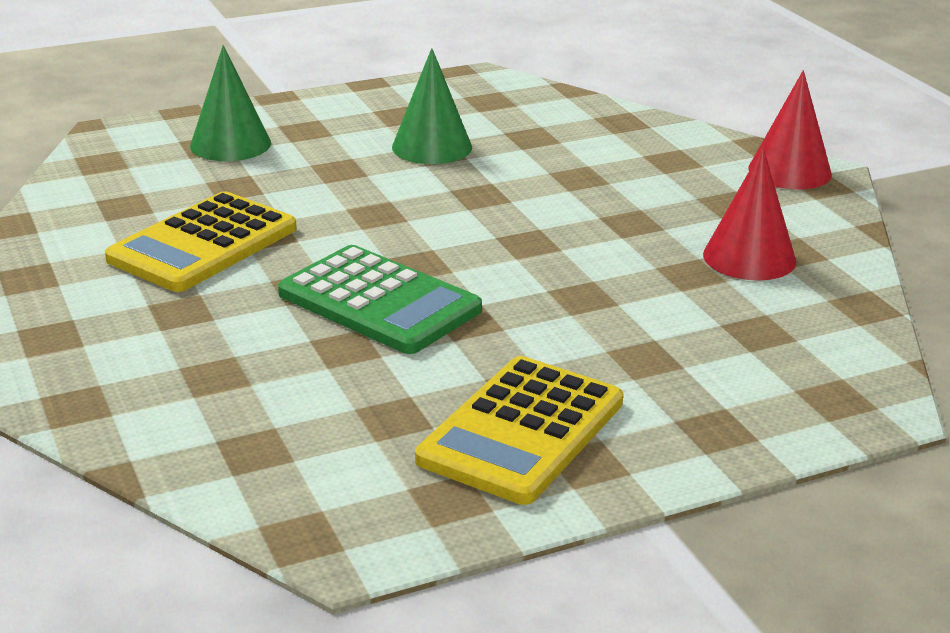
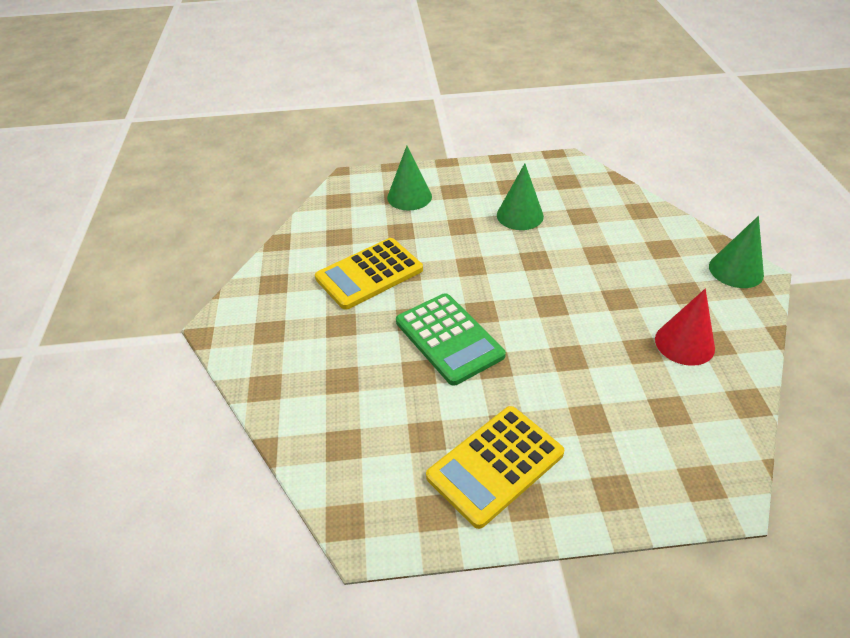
camera: 20 degrees right, 15 degrees up
(789, 171) = (736, 270): red cone -> green cone

